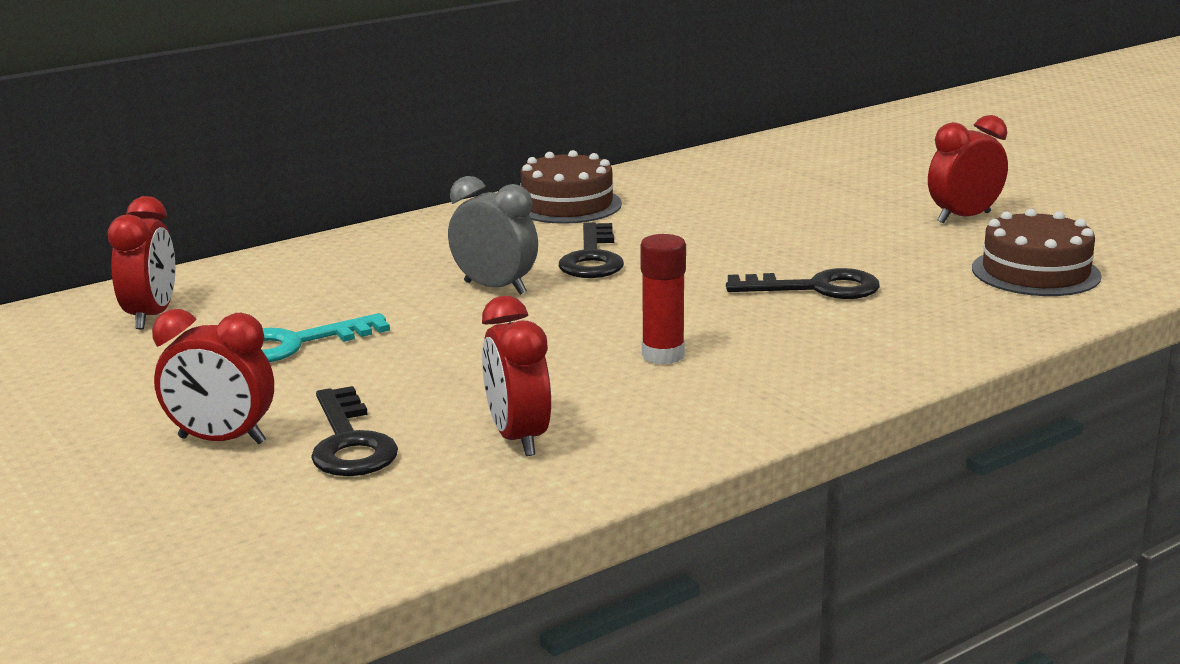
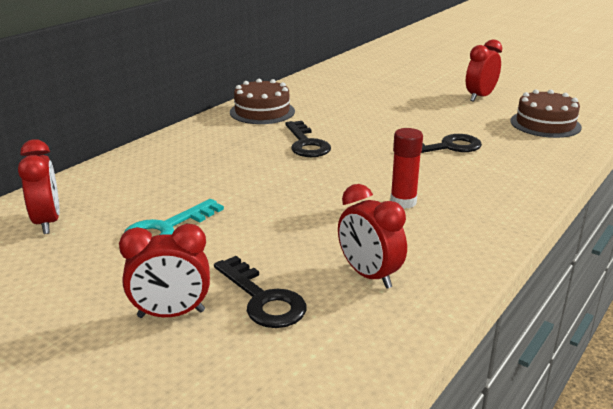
camera: 20 degrees left, 5 degrees up
(495, 288) = (265, 170): grey clock -> none

